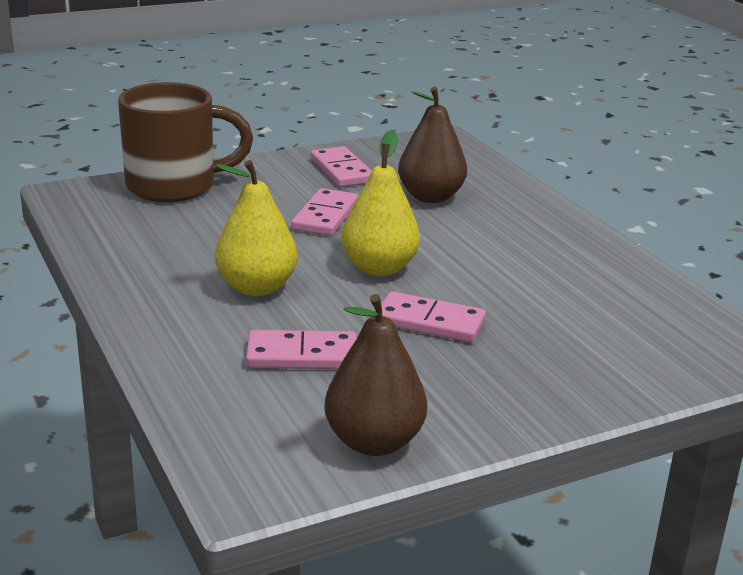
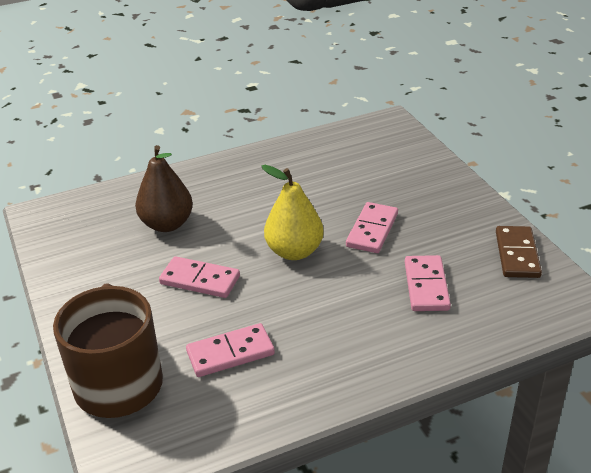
camera: 85 degrees left, 10 degrees up
(256, 287) = (330, 313): yellow pear -> none
(342, 170) = (101, 272): pink domino -> pink domino (230, 353)
(374, 442) = (517, 254): brown pear -> brown domino

